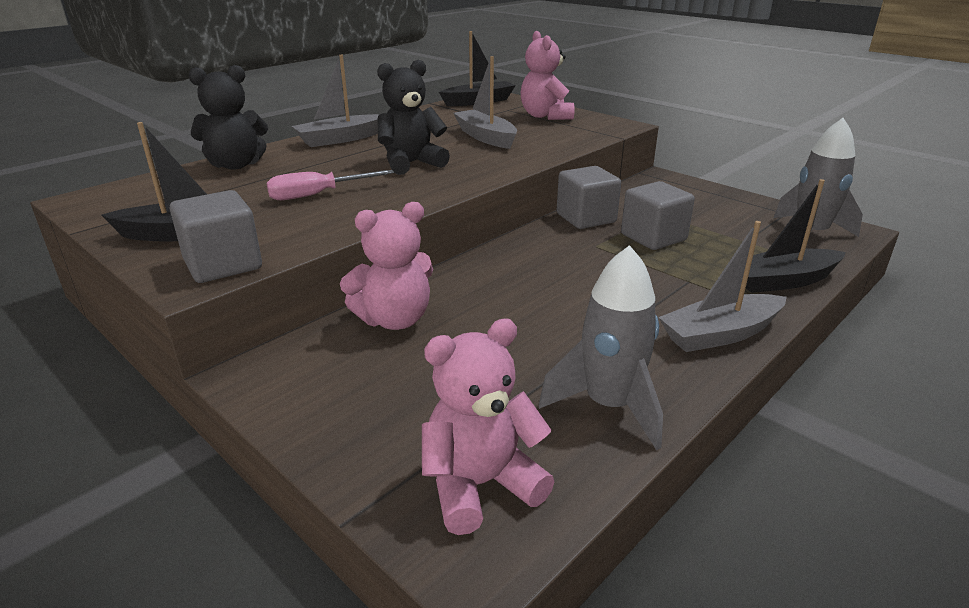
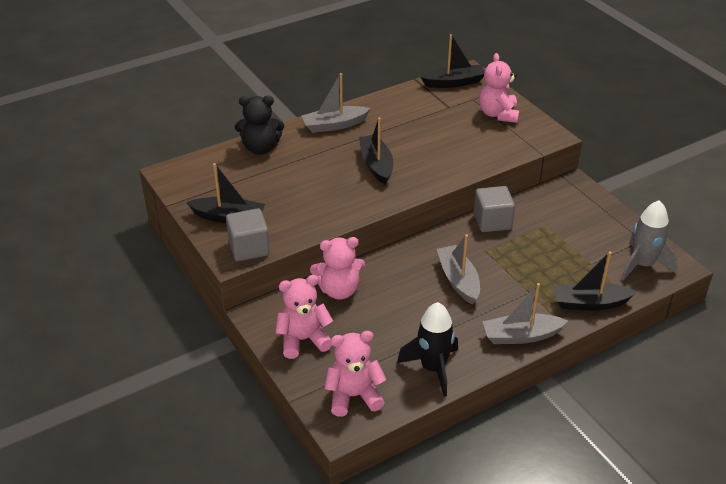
camera: 15 degrees right, 10 degrees up
(317, 195) = (308, 191): pink screwdriver -> none
(348, 401) = (303, 340): none -> pink teddy bear
(411, 163) = (376, 165): black teddy bear -> black boat
(485, 137) = (439, 138): grey boat -> grey boat (458, 280)
(609, 406) = (433, 368): grey rocket -> black rocket
(653, 237) = (529, 249): grey cube -> none

